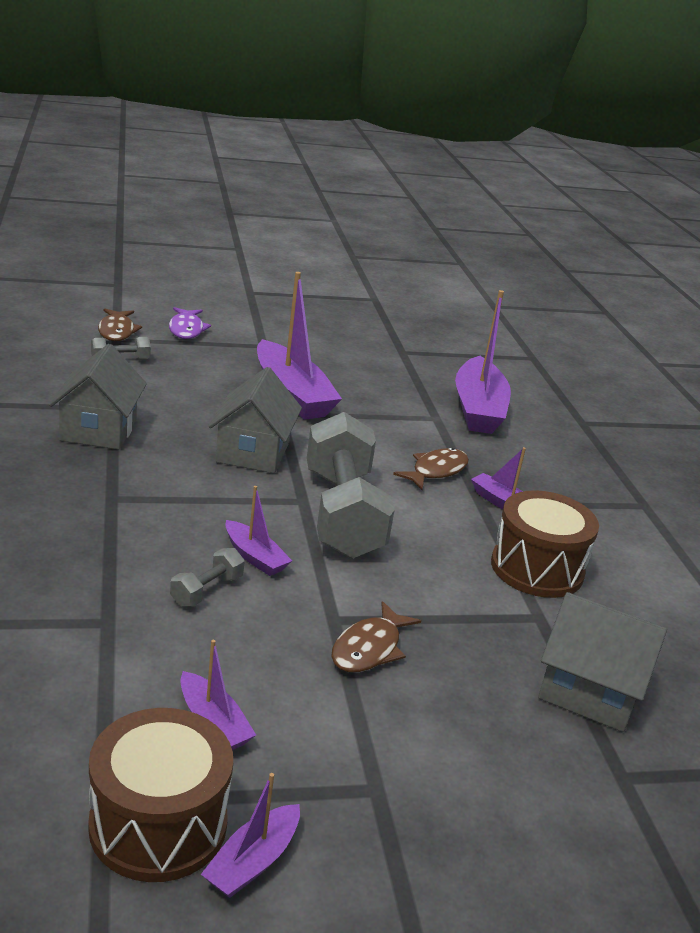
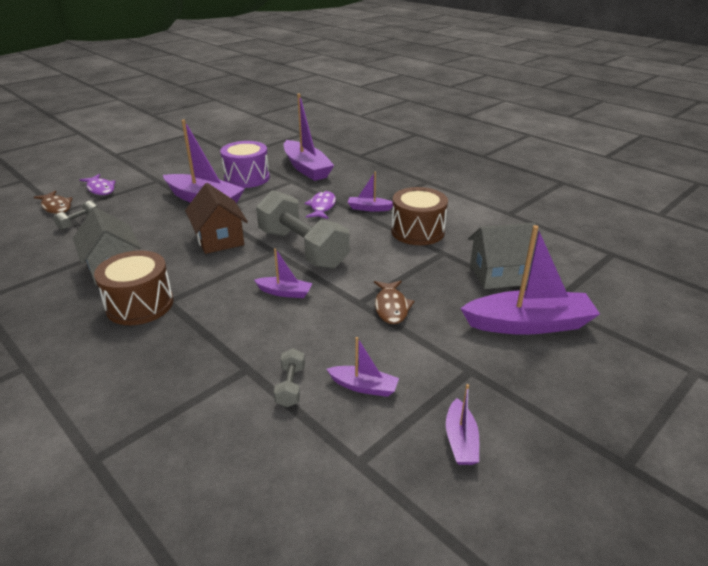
camera: 30 degrees left, 5 degrees up
(158, 824) = (398, 454): brown drum -> brown drum (140, 304)
(206, 591) = (281, 323): grey dumbbell -> grey dumbbell (290, 386)
(253, 452) = (219, 239): grey house -> brown house
(379, 388) = (247, 178): none -> purple drum
(436, 471) = (322, 207): brown fish -> purple fish
(545, 783) = (528, 324): none -> purple boat

